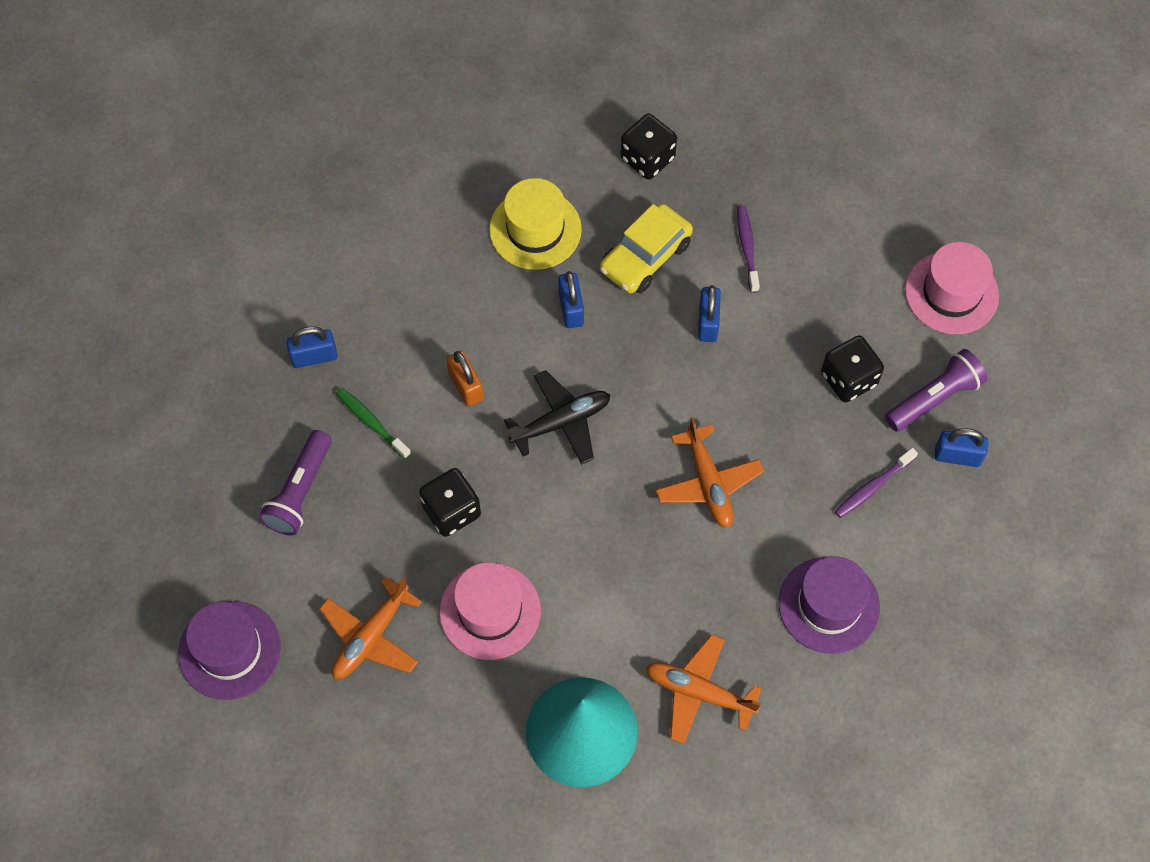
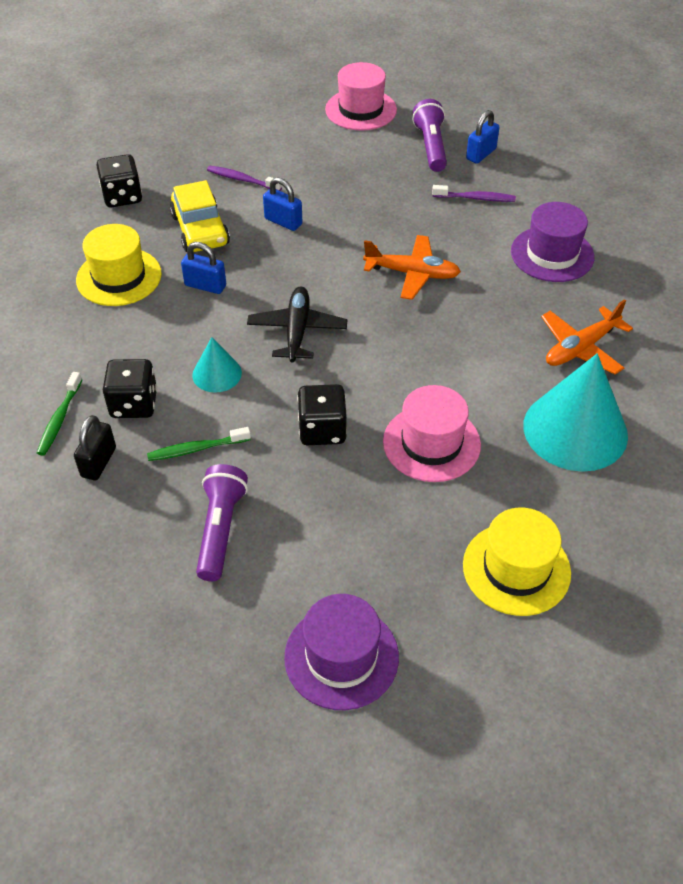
camera: 60 degrees left, 15 degrees down
(300, 491) = (221, 529): purple flashlight -> purple flashlight turned 135 degrees counterclockwise
(314, 357) = (99, 462): blue padlock -> black padlock
(341, 297) = (59, 419): none -> green toothbrush
(371, 637) = (401, 536): orange plane -> none
(388, 747) = (516, 569): none -> yellow hat
(466, 386) = (217, 374): orange padlock -> turquoise cone
(848, 379) = (385, 176): black dice -> black dice (134, 404)
(872, 487) = (475, 198): purple toothbrush -> purple toothbrush turned 75 degrees counterclockwise

